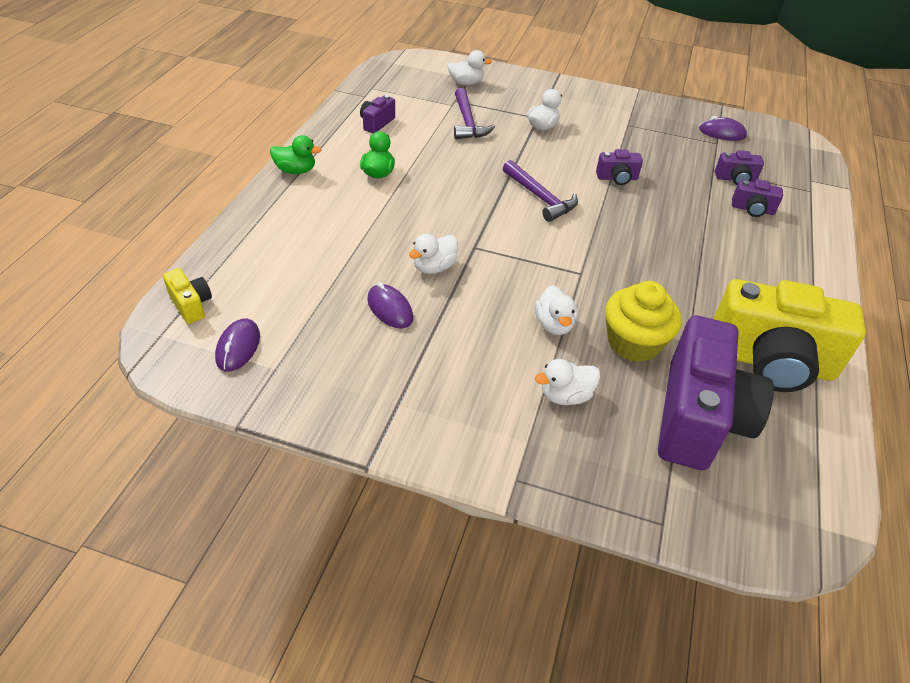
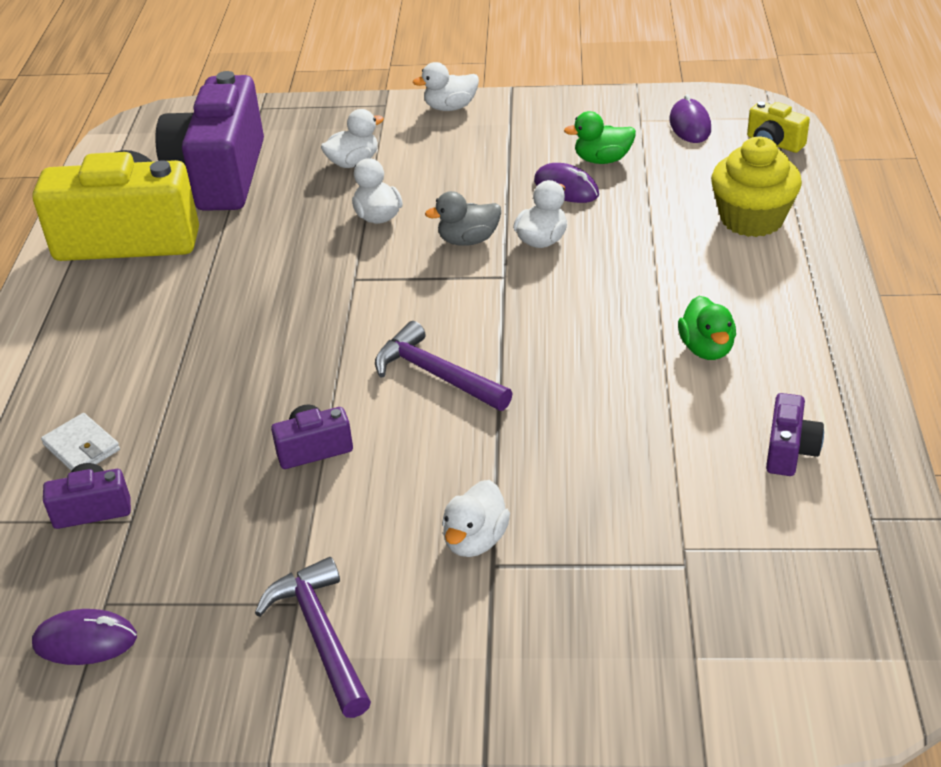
camera: 170 degrees right, 5 degrees down
(296, 171) = (829, 319): green duck -> green duck (602, 160)
(466, 83) = (693, 635): white duck -> white duck (450, 107)
(467, 122) = (626, 506): purple hammer -> purple hammer (321, 635)
(488, 282) = (468, 240): none -> grey duck
(634, 343) = (284, 220): yellow cupcake -> yellow cupcake (752, 219)
(752, 209) = (81, 447): purple camera -> white wallet

